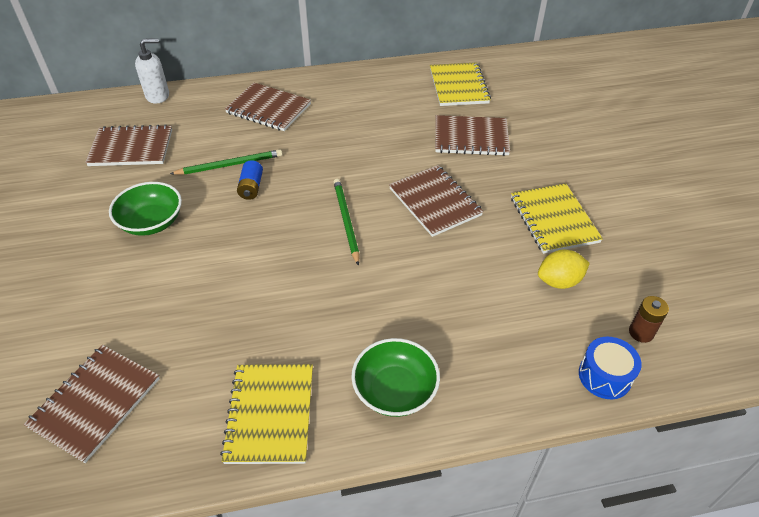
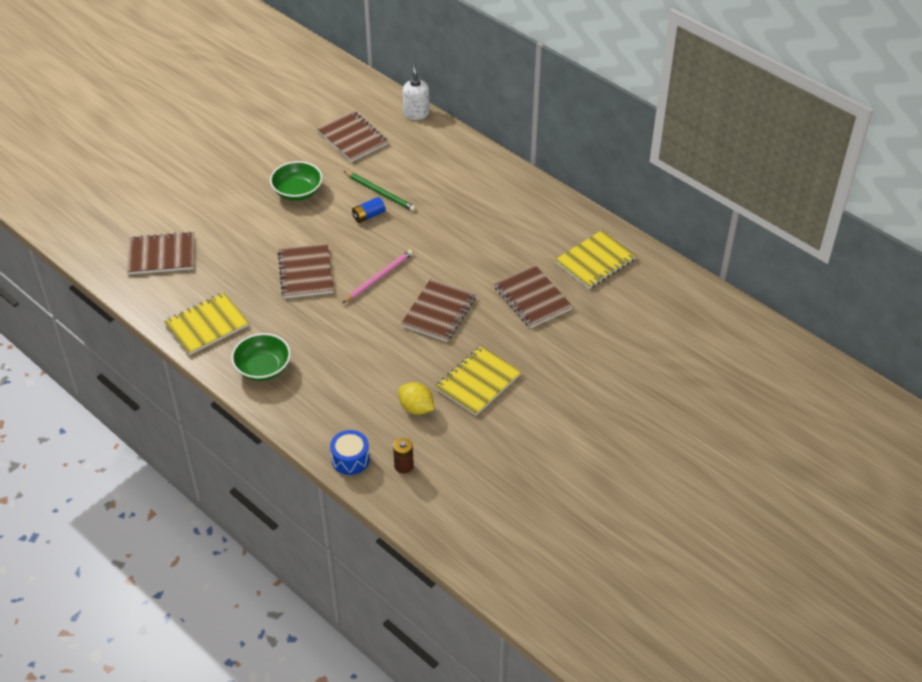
camera: 55 degrees right, 0 degrees up
(158, 96) = (416, 113): white soap dispenser -> white soap dispenser turned 135 degrees counterclockwise
(268, 108) = (458, 175): brown notebook -> brown notebook (306, 272)
(346, 221) = (379, 277): green pencil -> pink pencil

